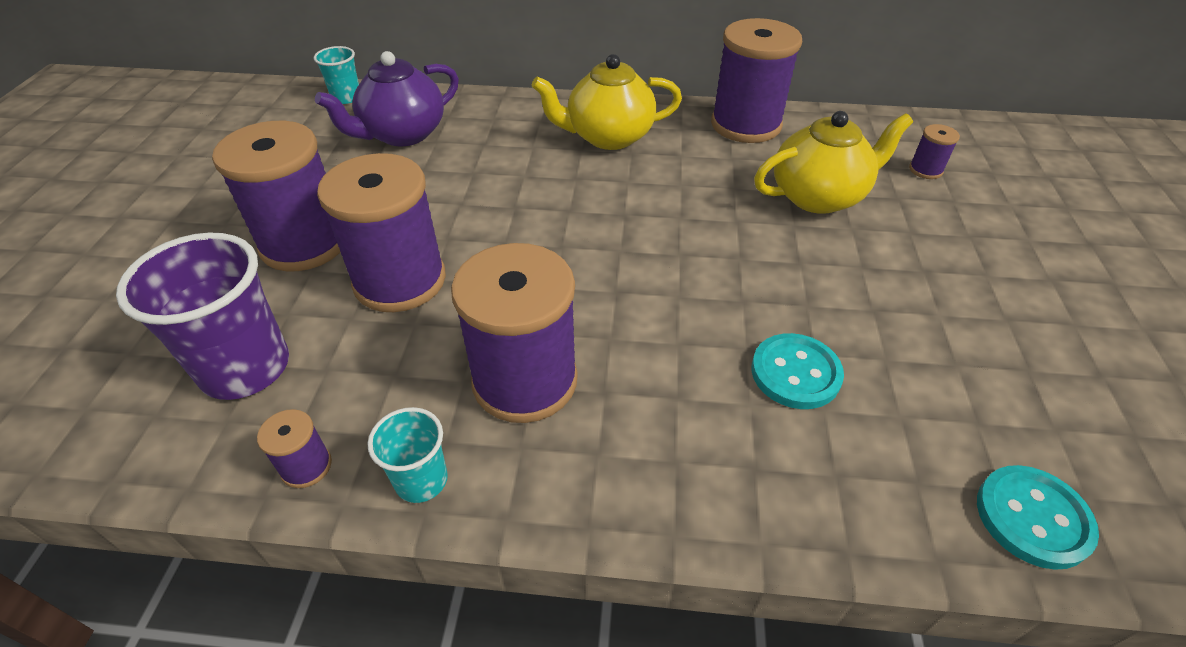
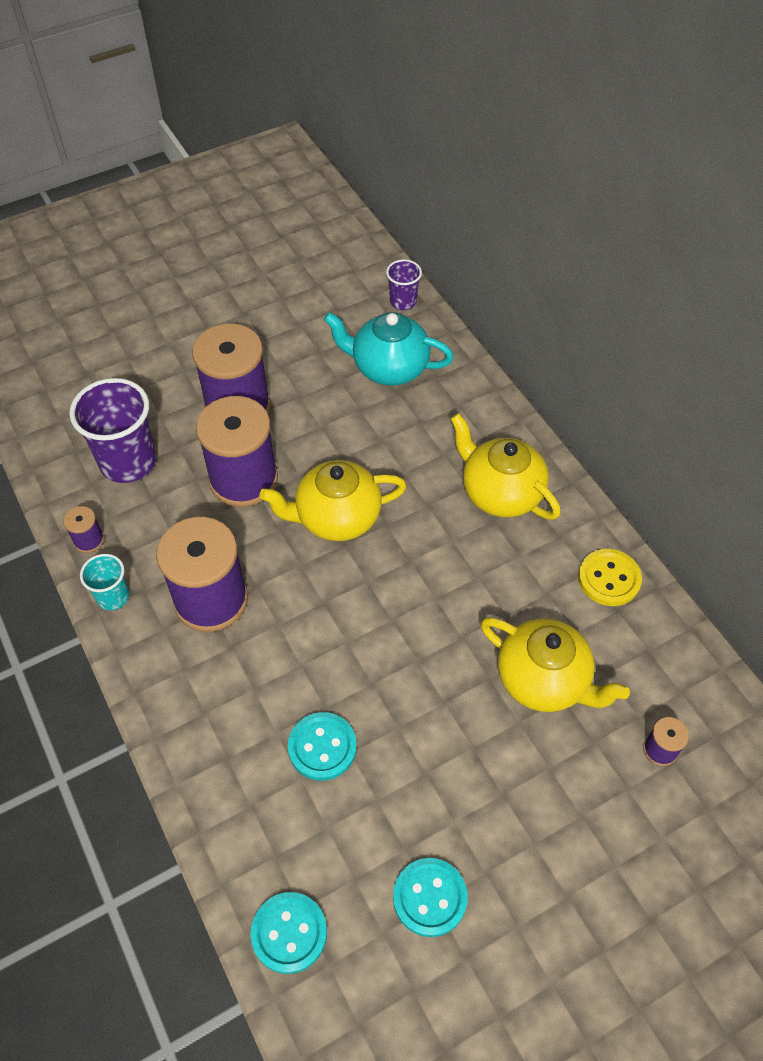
camera: 55 degrees right, 10 degrees up
(346, 97) = (403, 302): turquoise cup -> purple cup
(402, 134) = (388, 368): purple teapot -> turquoise teapot
(526, 237) = (336, 518): none -> yellow teapot
(745, 125) = (609, 579): purple spool -> yellow button
(1023, 371) = (429, 897): none -> turquoise button

